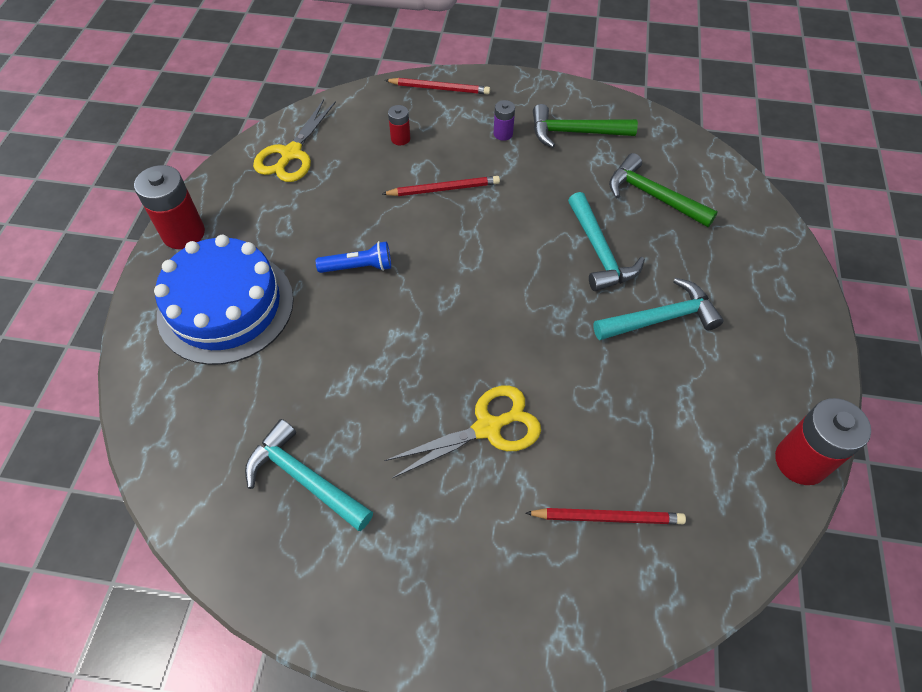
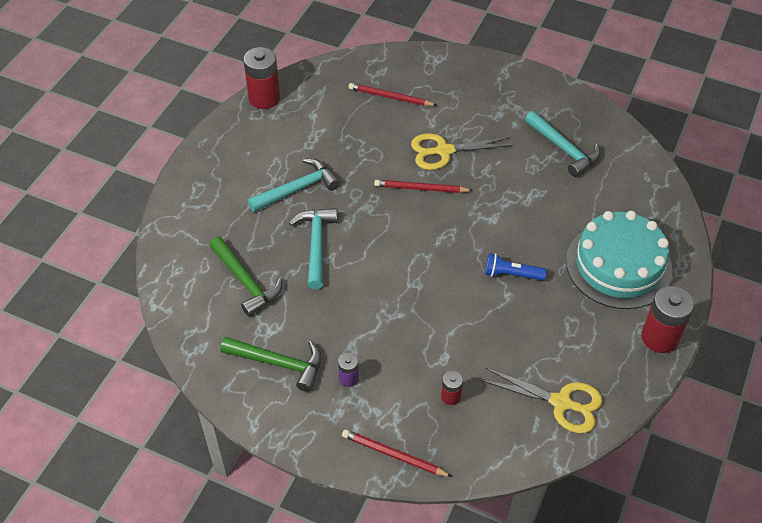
camera: 165 degrees left, 5 degrees down
(226, 307) = (618, 265): blue cake -> turquoise cake
(291, 154) = (561, 403): yellow scissors -> yellow scissors turned 75 degrees clockwise
(443, 189) = (424, 330): red pencil -> red pencil (421, 189)
(661, 318) = (298, 189): turquoise hammer -> turquoise hammer turned 150 degrees clockwise

